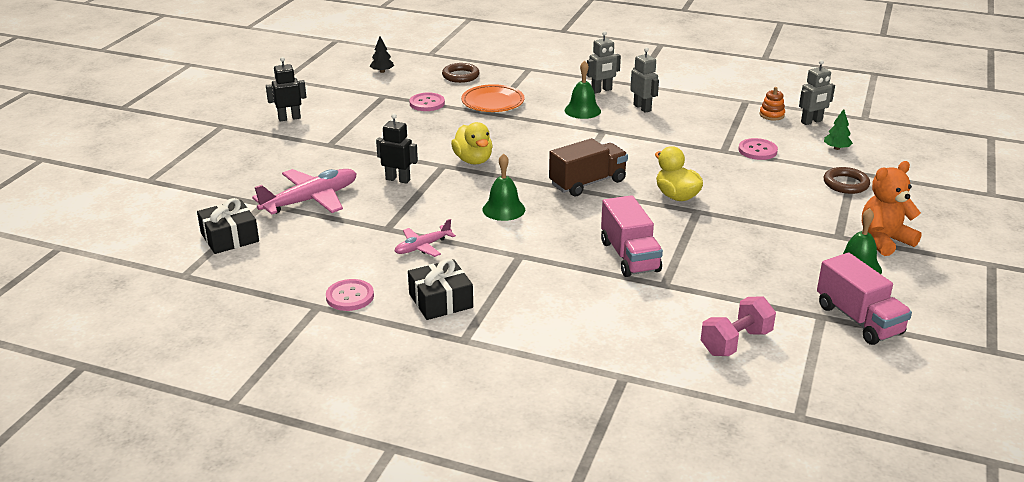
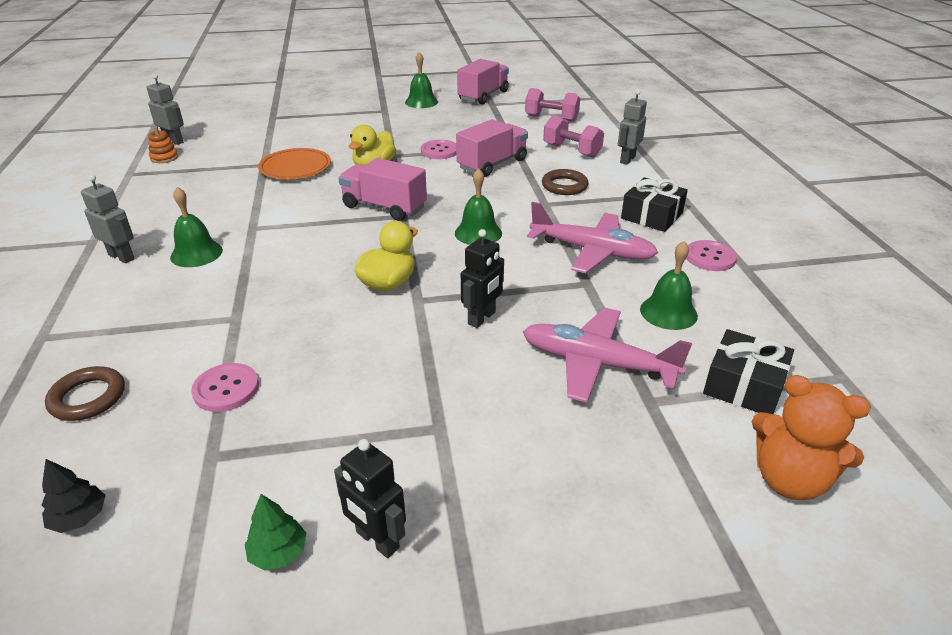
camera: 120 degrees left, 5 degrees up
(318, 245) = (668, 312): none -> green bell
(398, 179) = (482, 318): black robot -> black robot turned 135 degrees counterclockwise
(423, 247) = (591, 251): pink plane -> pink plane, size x1.79
(492, 102) = (197, 327): orange plate -> orange plate (295, 168)
(587, 183) = (384, 207): brown truck -> pink truck
(623, 316) = (571, 151): none -> pink dumbbell
(642, 108) = (172, 220): grey robot -> grey robot (627, 159)
(757, 150) = (254, 152): pink button -> pink button (439, 151)
(836, 148) = (229, 126): green tree -> green tree (278, 552)
(846, 184) = (297, 117): brown ring -> brown ring (564, 186)
(884, 240) = (377, 99): orange teddy bear -> orange teddy bear (789, 479)

